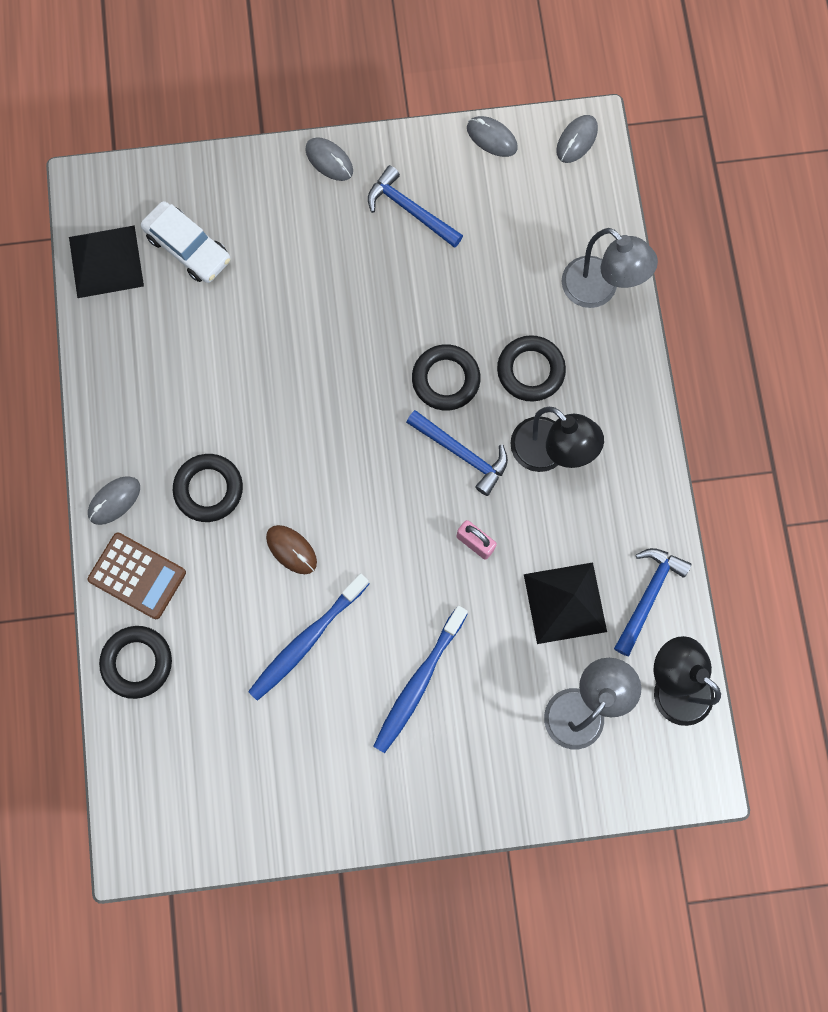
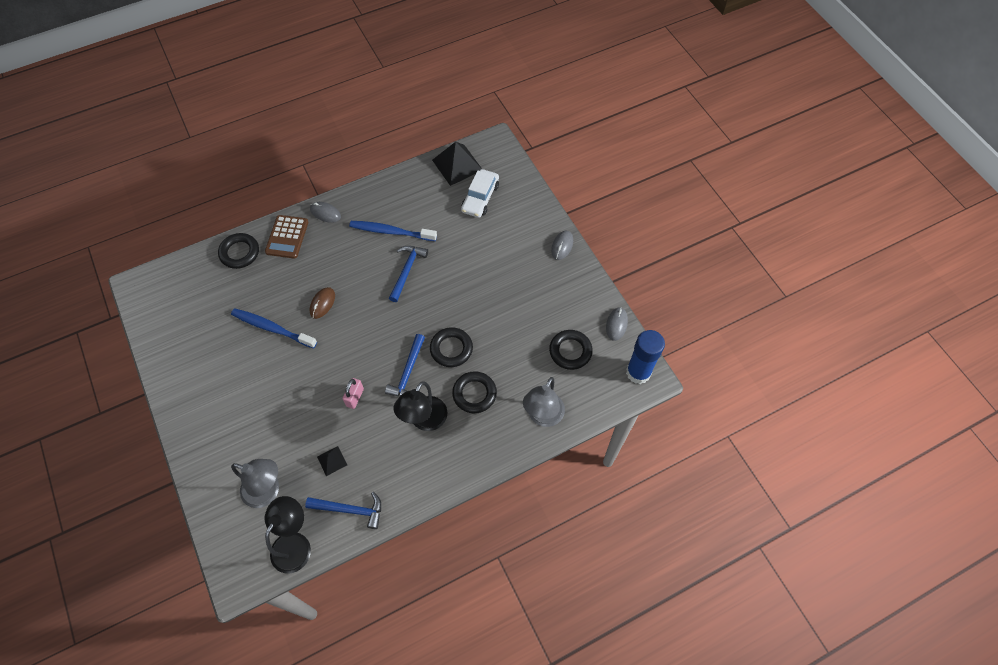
camera: 70 degrees right, 15 degrees down
(209, 489) = (345, 253): black ring -> black ring (570, 351)
(410, 210) = (550, 296): blue hammer -> blue hammer (407, 271)
(418, 682) = (261, 394): blue toothbrush -> blue toothbrush (391, 231)
(565, 602) = (332, 460): black pyramid -> black pyramid, size x0.50
(576, 140) = (638, 372): grey mouse -> blue glue stick

